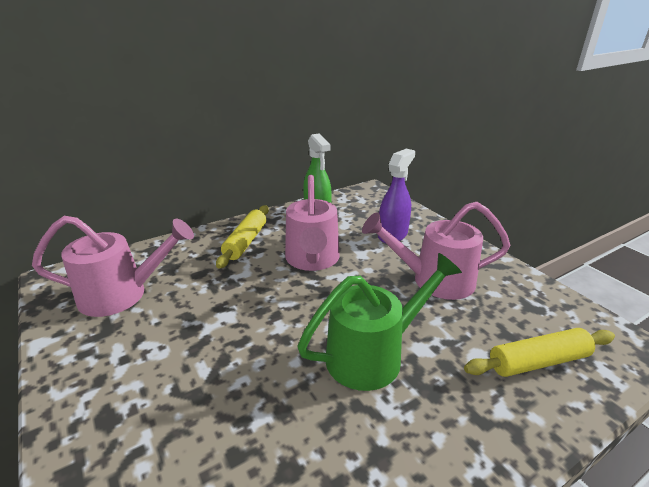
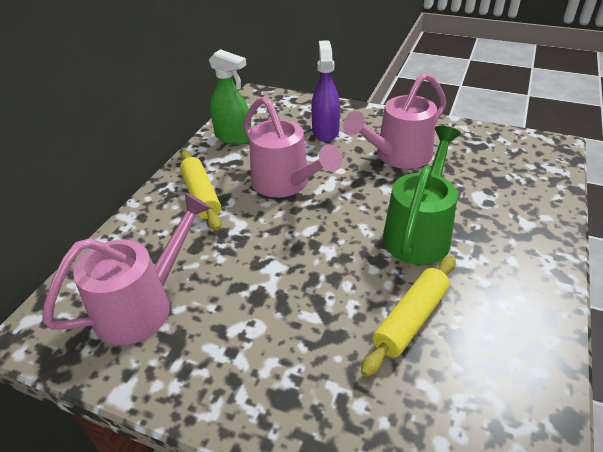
camera: 35 degrees left, 10 degrees up
(538, 362) = (515, 182): yellow rolling pin -> yellow rolling pin (411, 320)

